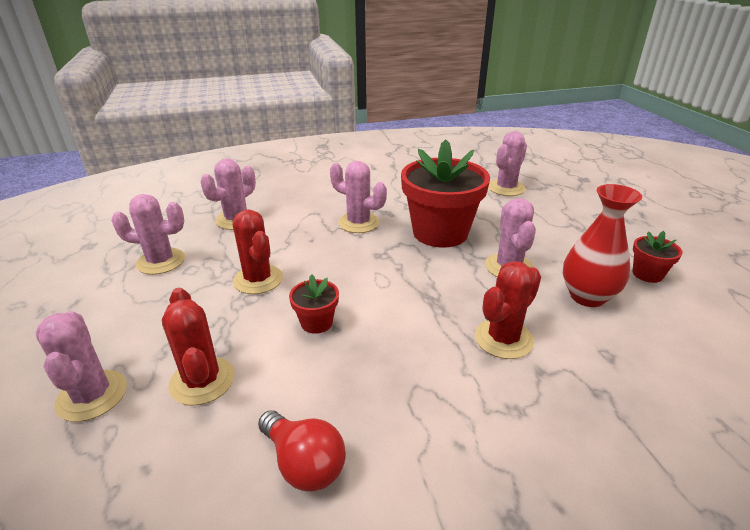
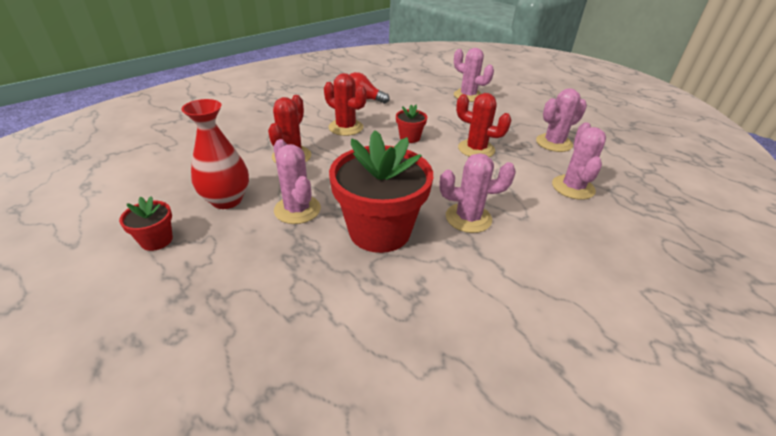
camera: 150 degrees right, 5 degrees up
(202, 381) = (433, 108): red cactus -> red cactus (346, 127)
(506, 188) = (330, 364): pink cactus -> none

